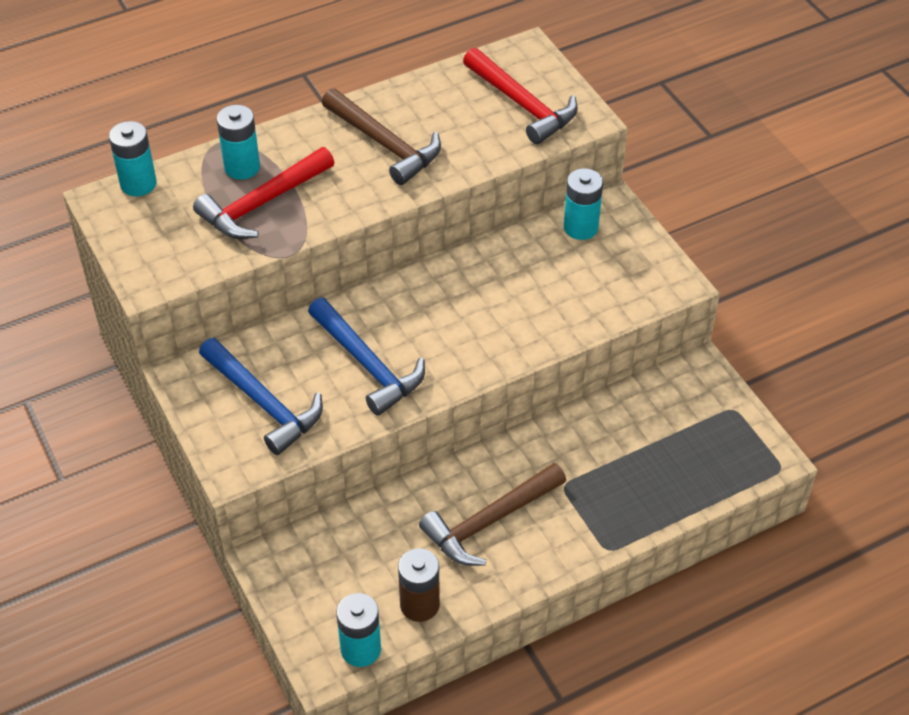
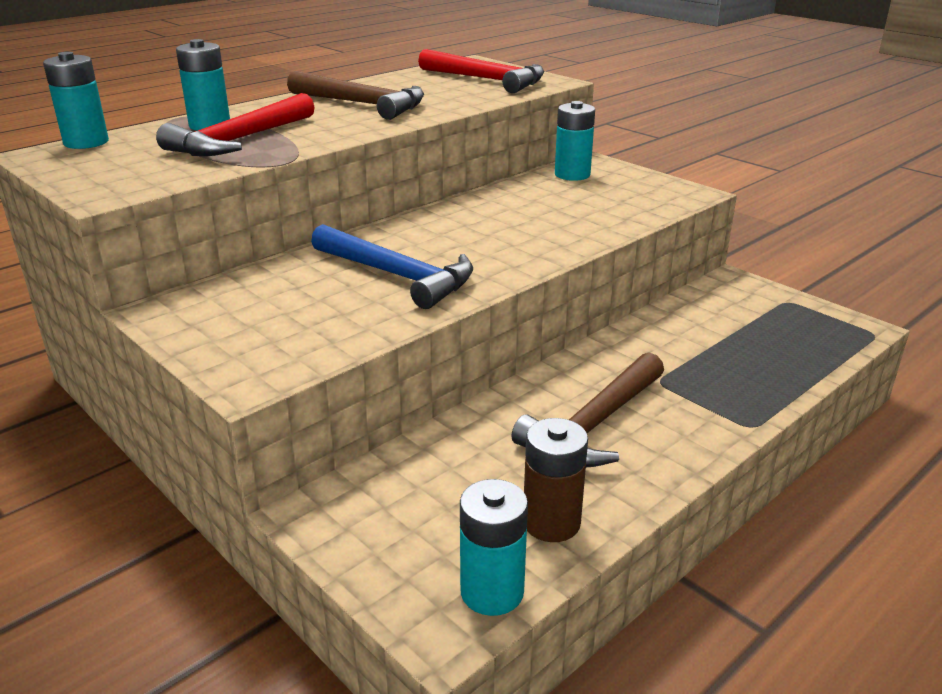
camera: 15 degrees left, 20 degrees down
(264, 403) = (277, 319): blue hammer -> none

